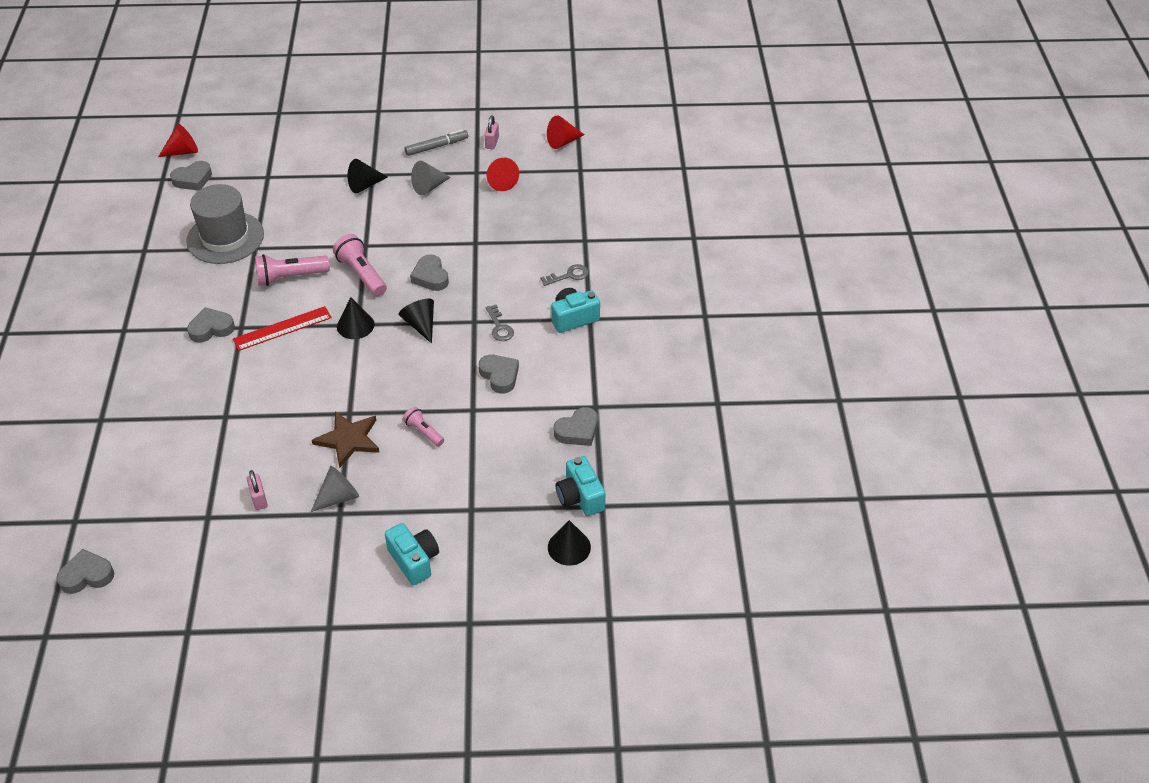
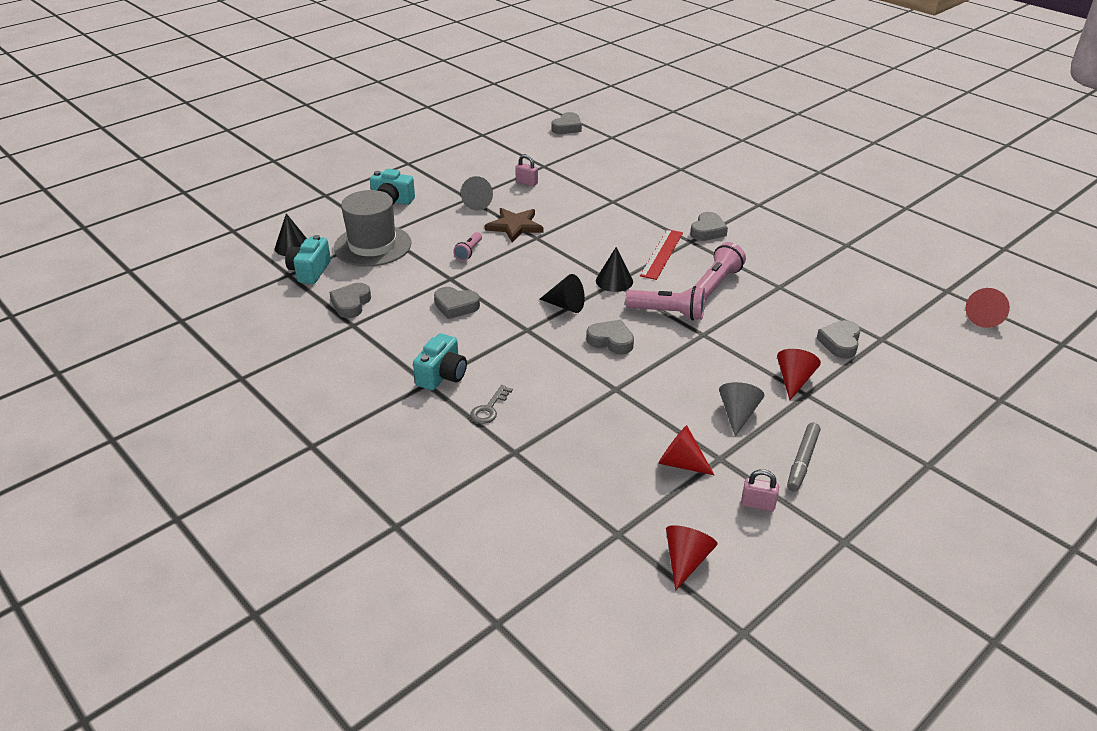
camera: 140 degrees right, 10 degrees down
(193, 179) = (926, 303): grey heart -> grey heart (840, 343)
(225, 238) = (813, 281): grey hat -> grey hat (372, 246)
(364, 185) = (794, 380): black cone -> red cone
(424, 432) = (469, 252): pink flashlight -> pink flashlight turned 105 degrees clockwise
(492, 143) = (757, 504): pink padlock -> pink padlock turned 45 degrees counterclockwise
(499, 327) = (499, 336): grey key -> none
(580, 497) = (310, 271): turquoise camera -> turquoise camera turned 105 degrees counterclockwise

